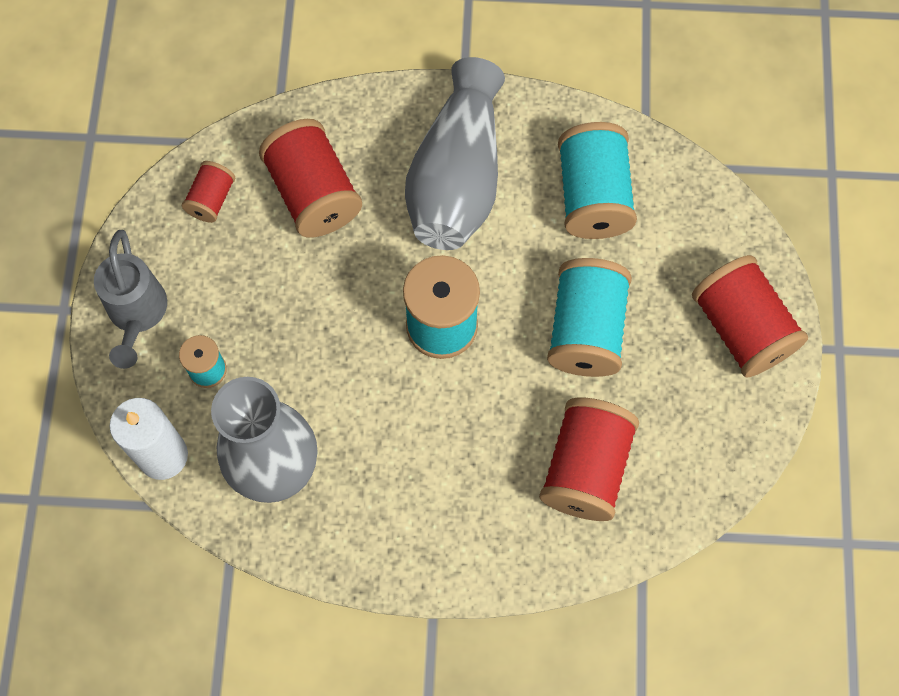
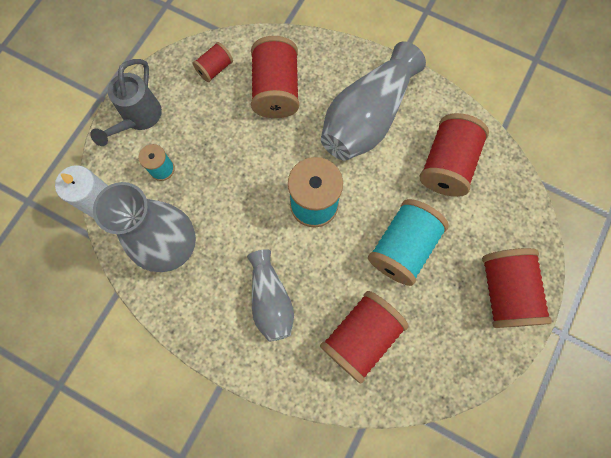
camera: 25 degrees right, 5 degrees up
(445, 475) = (271, 300): none -> grey vase
(593, 196) = (446, 165): turquoise spool -> red spool

